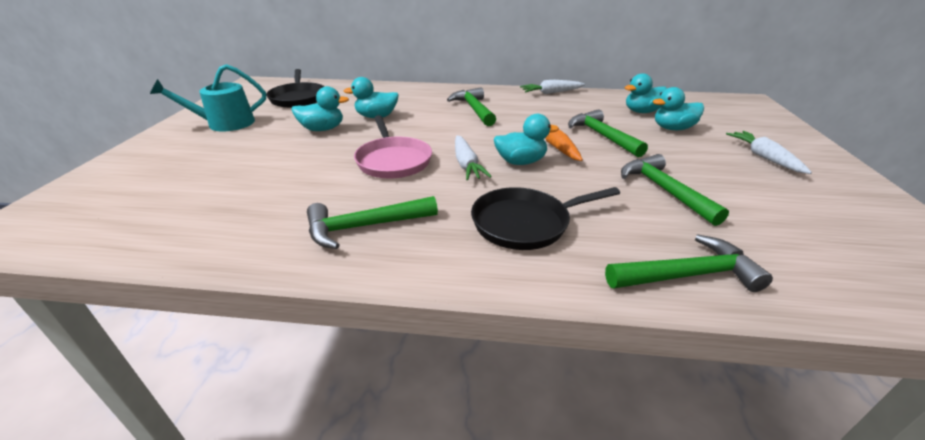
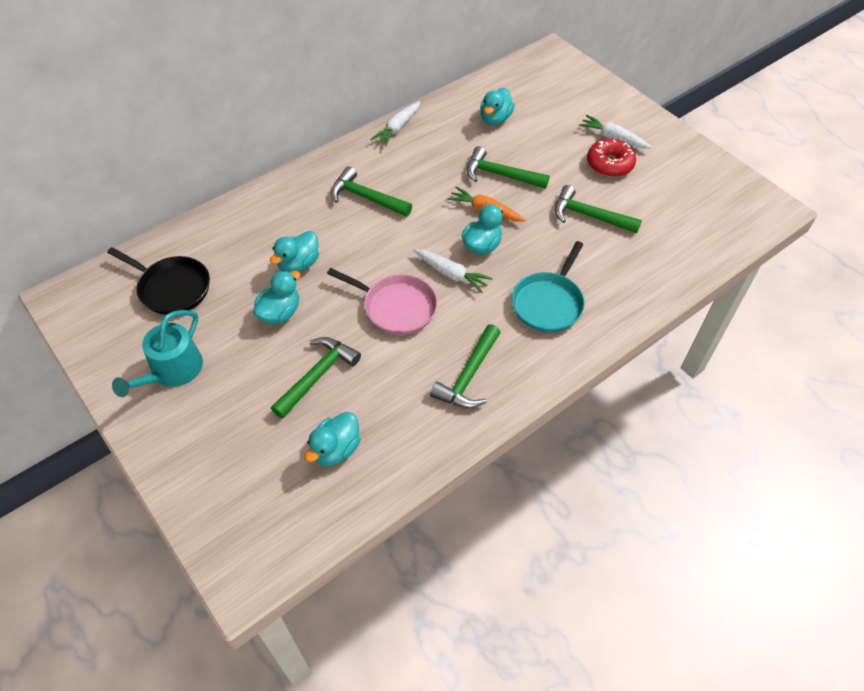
camera: 45 degrees left, 20 degrees up
(524, 223) = (548, 303): black pan -> turquoise pan
(672, 128) = (535, 133): turquoise duck -> turquoise duck (335, 449)
(687, 275) = (653, 282): green hammer -> green hammer (317, 376)
(737, 170) = (609, 164): none -> red donut

